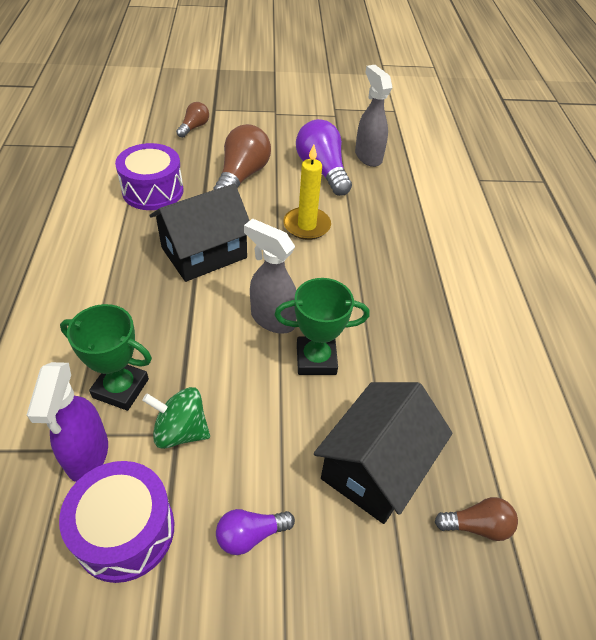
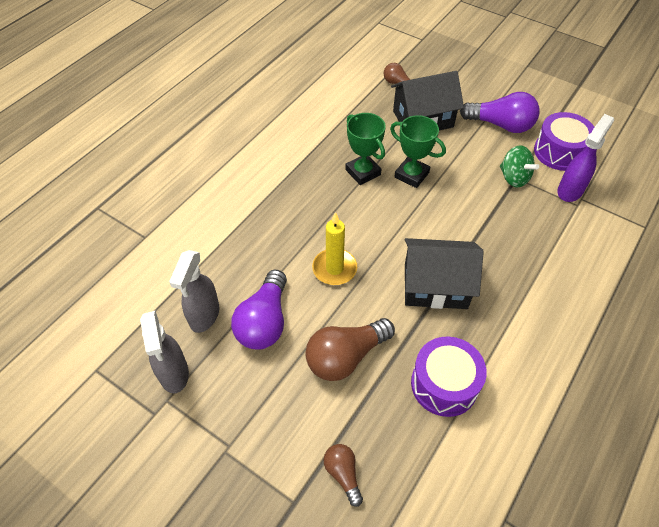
camera: 140 degrees left, 5 degrees up
(121, 388) = (540, 215): green trophy -> green trophy (362, 172)
(194, 127) = (343, 474): brown light bulb -> brown light bulb turned 90 degrees clockwise
(250, 535) = (500, 125): purple light bulb -> purple light bulb, size x1.85
(272, 319) = (420, 210): grey spray bottle -> grey spray bottle (174, 374)

